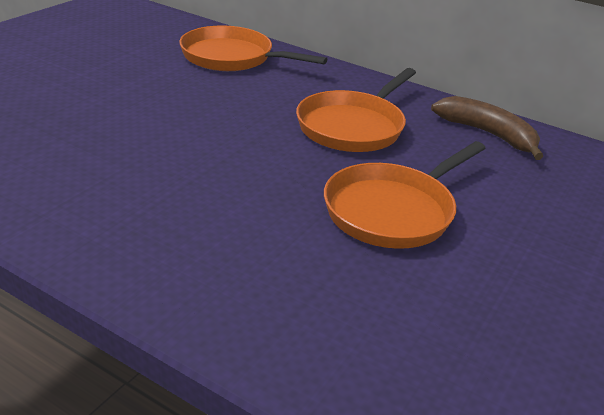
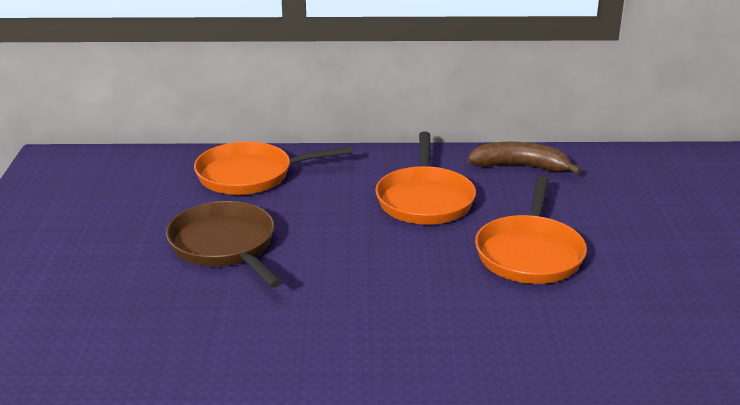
camera: 30 degrees left, 5 degrees down
(136, 98) = (225, 246): none -> brown pan

